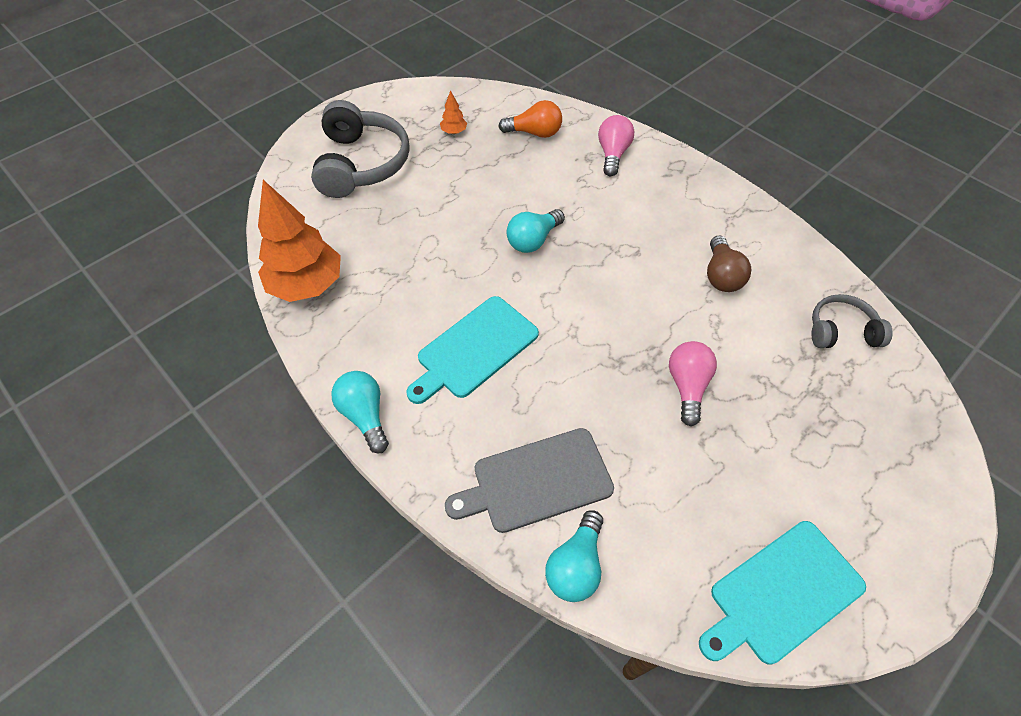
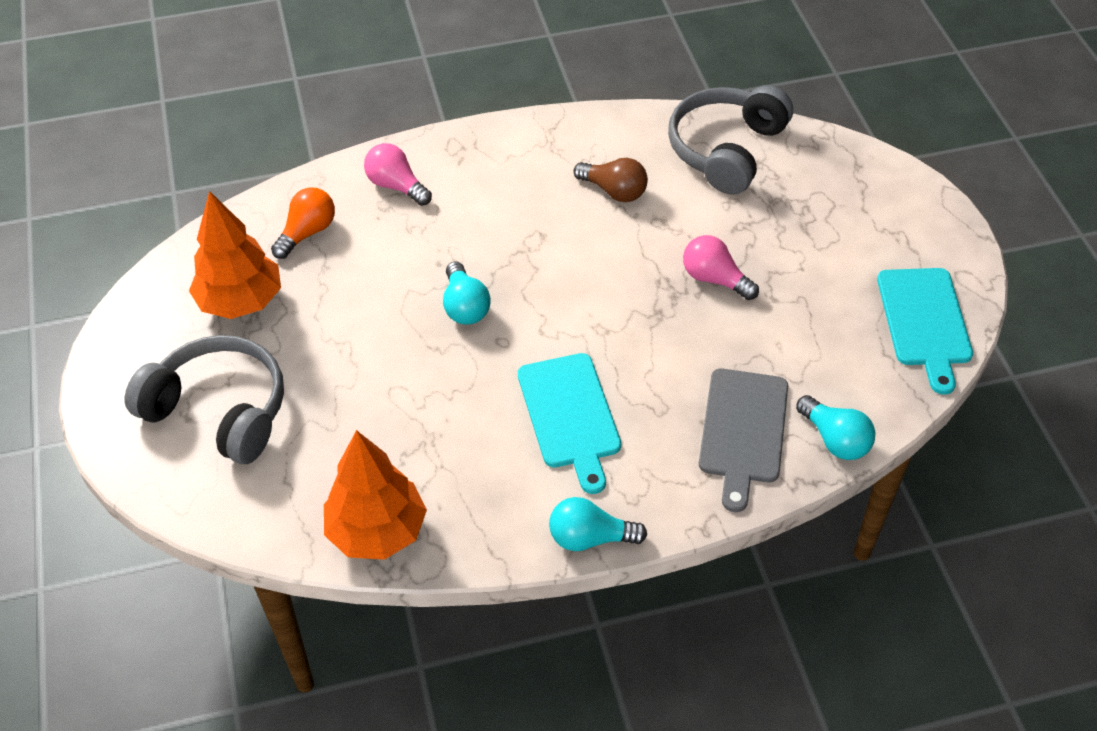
camera: 60 degrees left, 5 degrees down
(454, 132) = (241, 302): orange tree -> orange tree, size x2.44
(841, 331) = (726, 150): grey headphones -> grey headphones, size x1.79

